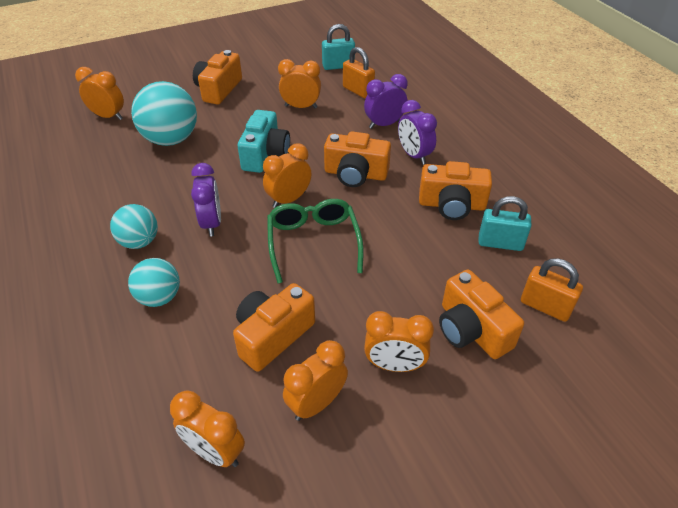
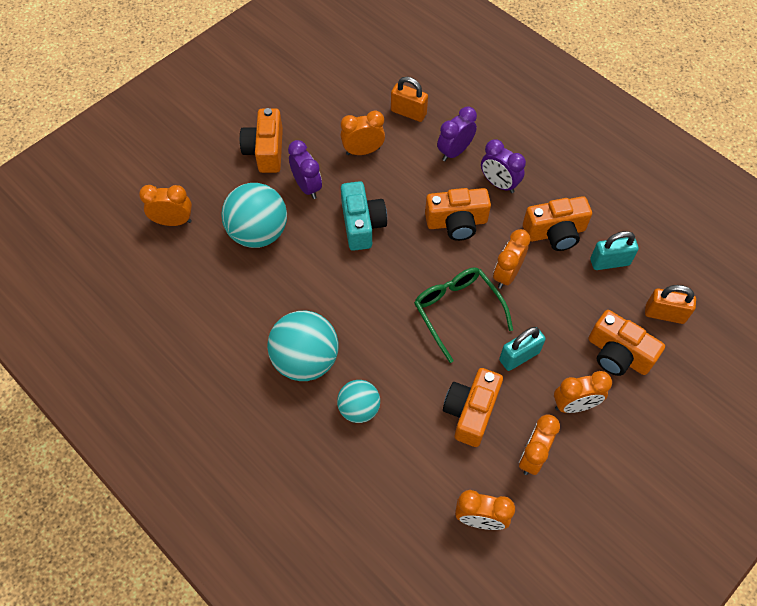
camera: 20 degrees left, 15 degrees up
(139, 242) = (305, 360): turquoise ball -> turquoise ball, size x1.66
(212, 223) = (358, 319): purple clock -> purple clock (307, 187)
(289, 199) = (412, 271): orange clock -> orange clock (507, 274)
(338, 66) = (371, 81): turquoise padlock -> turquoise padlock (519, 356)

